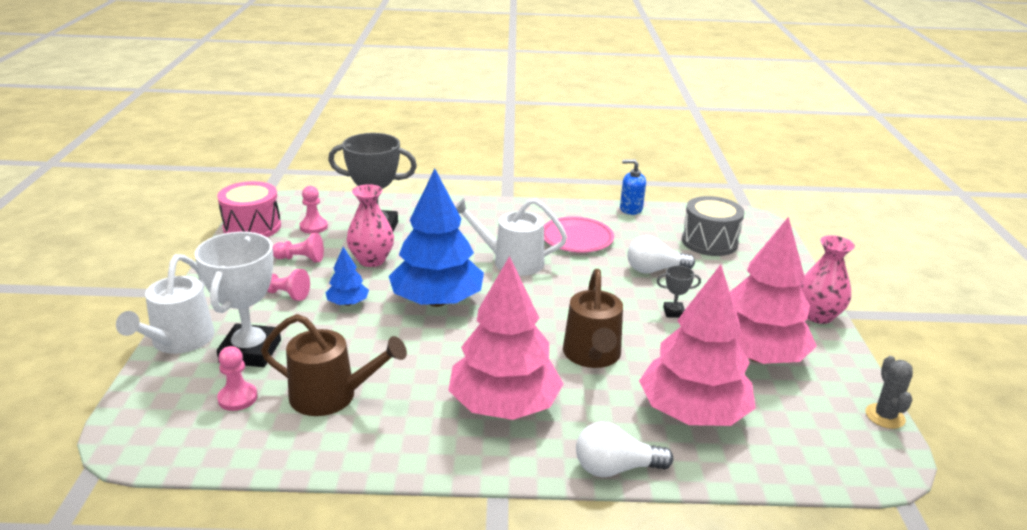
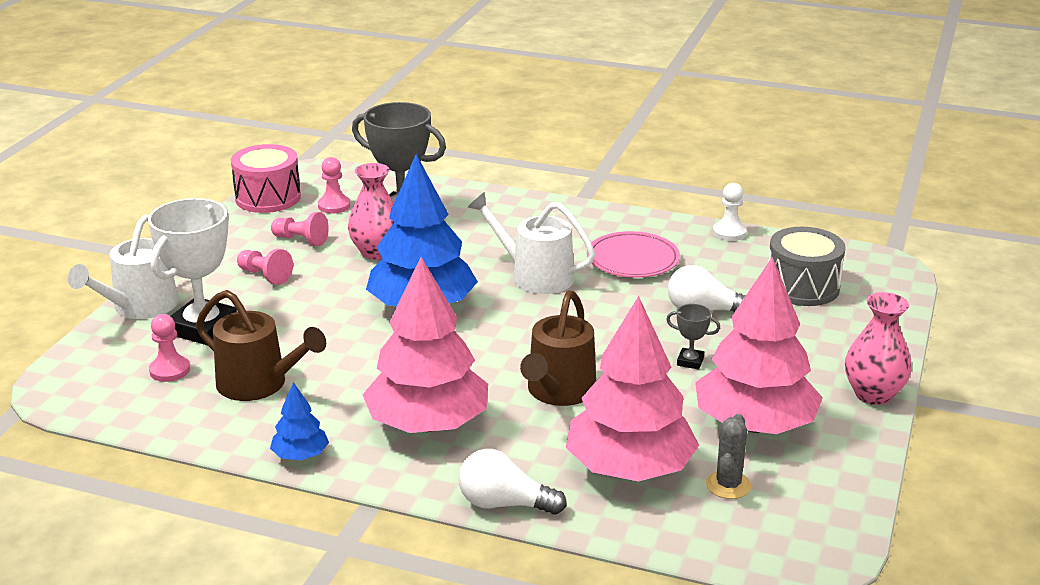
camera: 20 degrees right, 0 degrees up
(348, 303) = (325, 295): blue tree -> blue tree (300, 455)
(631, 209) = (729, 233): blue soap dispenser -> white pawn
(885, 416) = (859, 515): grey cactus -> grey cactus (728, 485)

